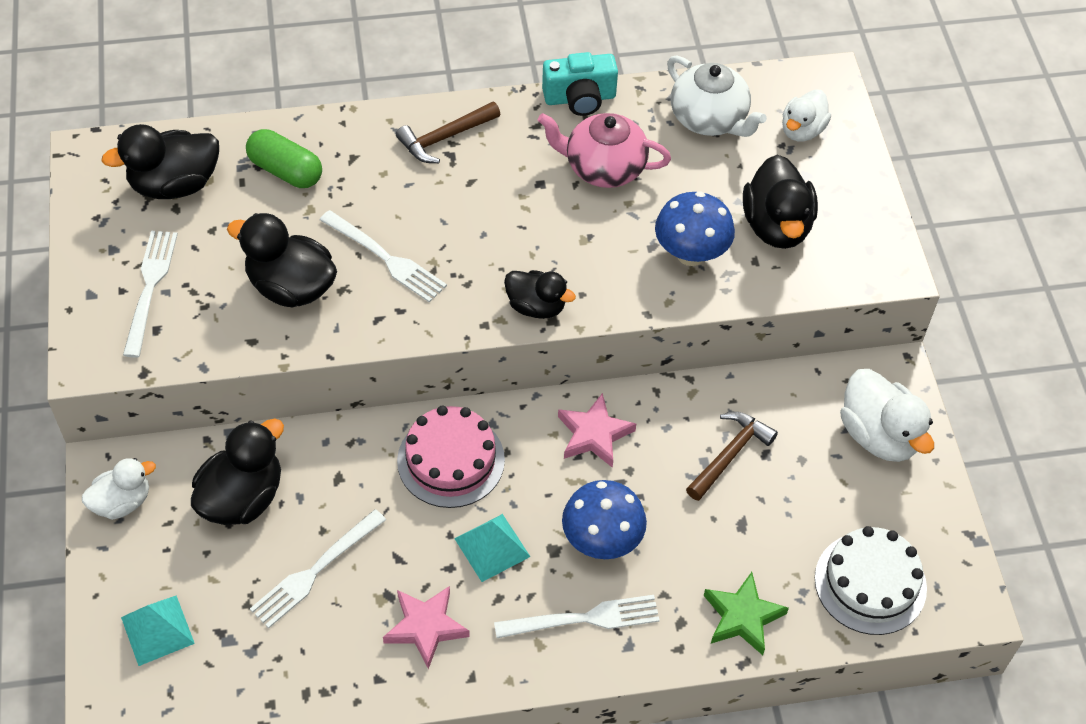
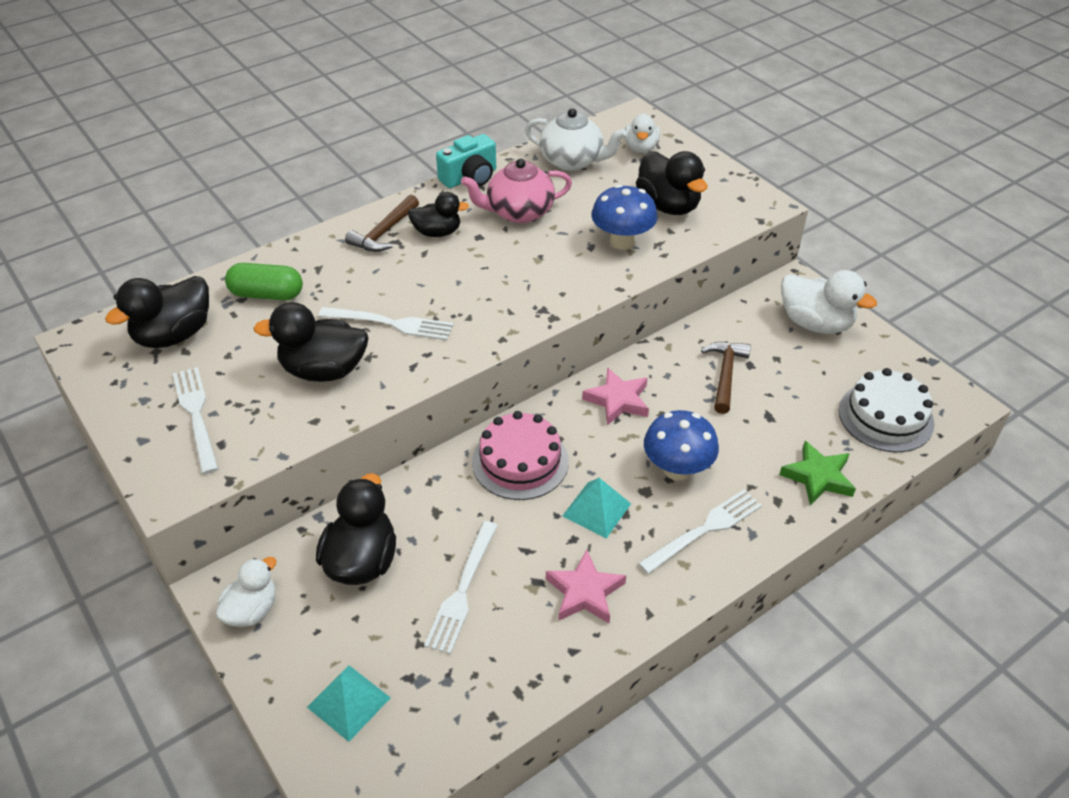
camera: 25 degrees left, 10 degrees down
(536, 306) = (533, 313): black duck -> black duck (437, 232)

